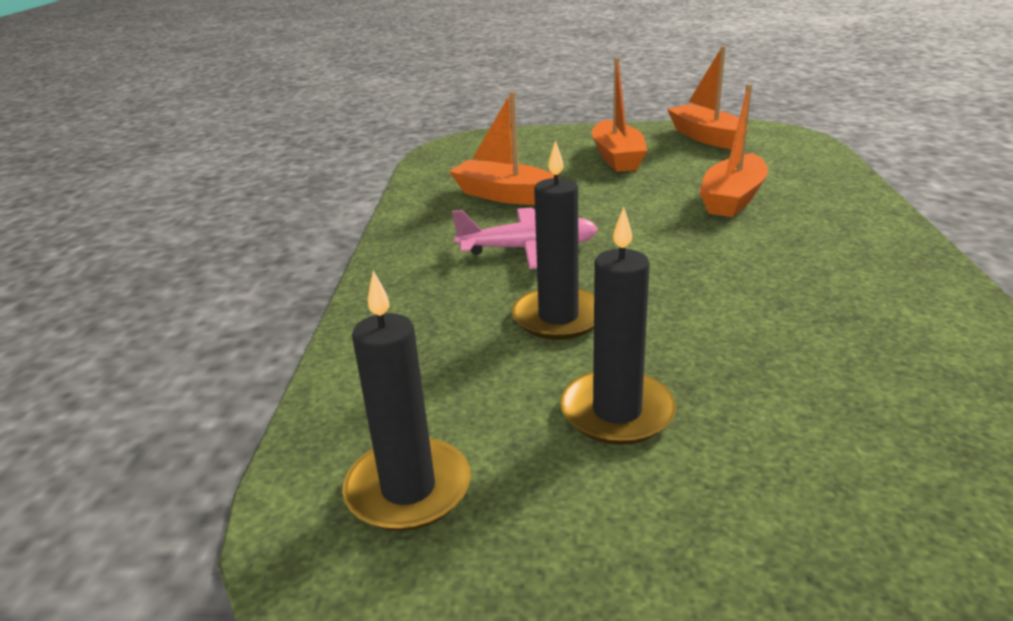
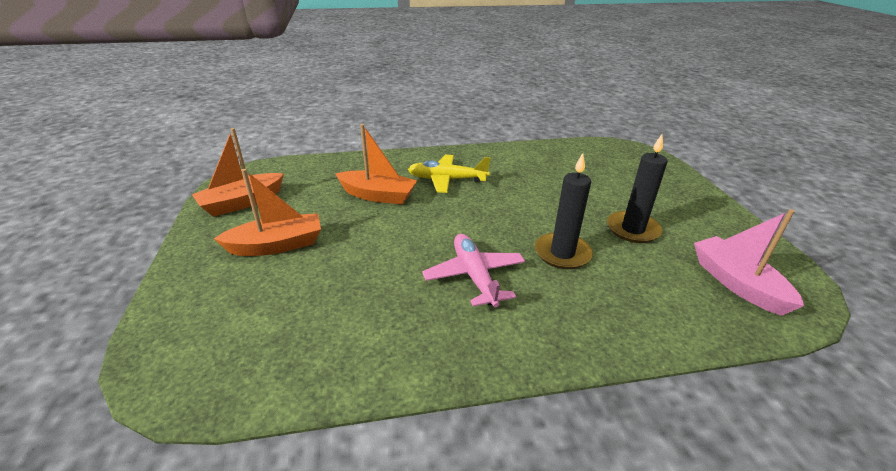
camera: 105 degrees left, 5 degrees up
(408, 489) = (737, 283): black candle -> pink boat
(505, 195) = (363, 305): orange boat -> none
(797, 246) = (447, 180): none -> yellow plane

